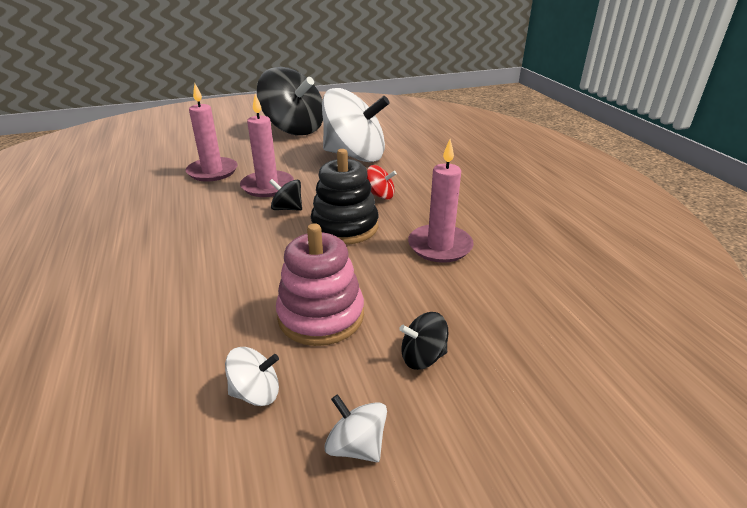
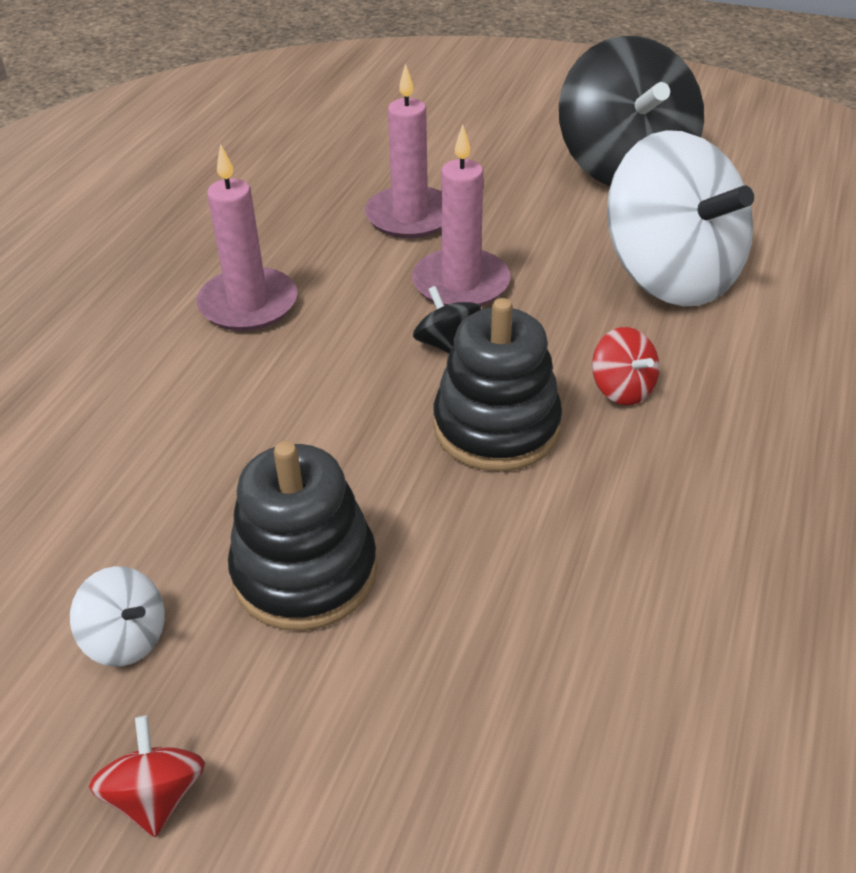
camera: 40 degrees right, 10 degrees up
(321, 316) = (305, 572): pink stacking toy -> black stacking toy
(356, 445) = (157, 795): white spinning top -> red spinning top
(423, 357) = (365, 731): black spinning top -> none
(440, 246) = (609, 551): pink candle -> pink candle (248, 304)

